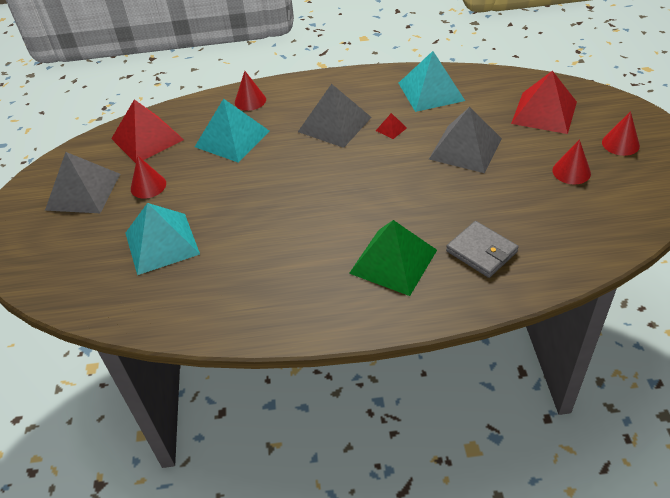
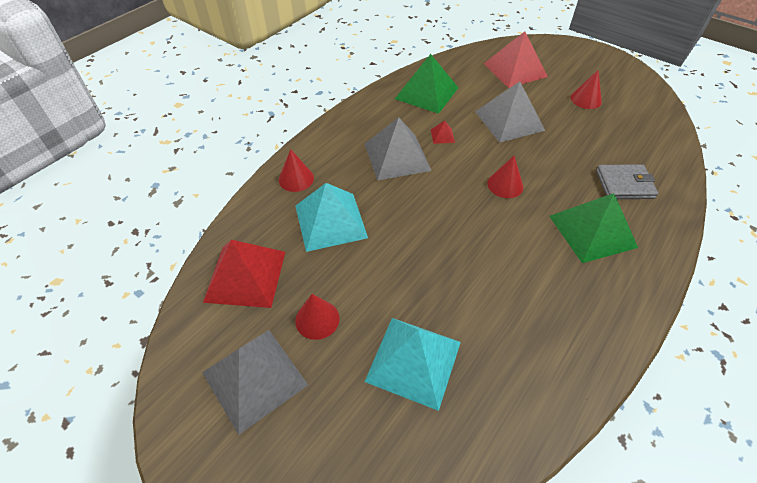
camera: 50 degrees left, 5 degrees up
(431, 91) = (427, 93): turquoise pyramid -> green pyramid
(620, 144) = (581, 67): red cone -> red cone (505, 185)

